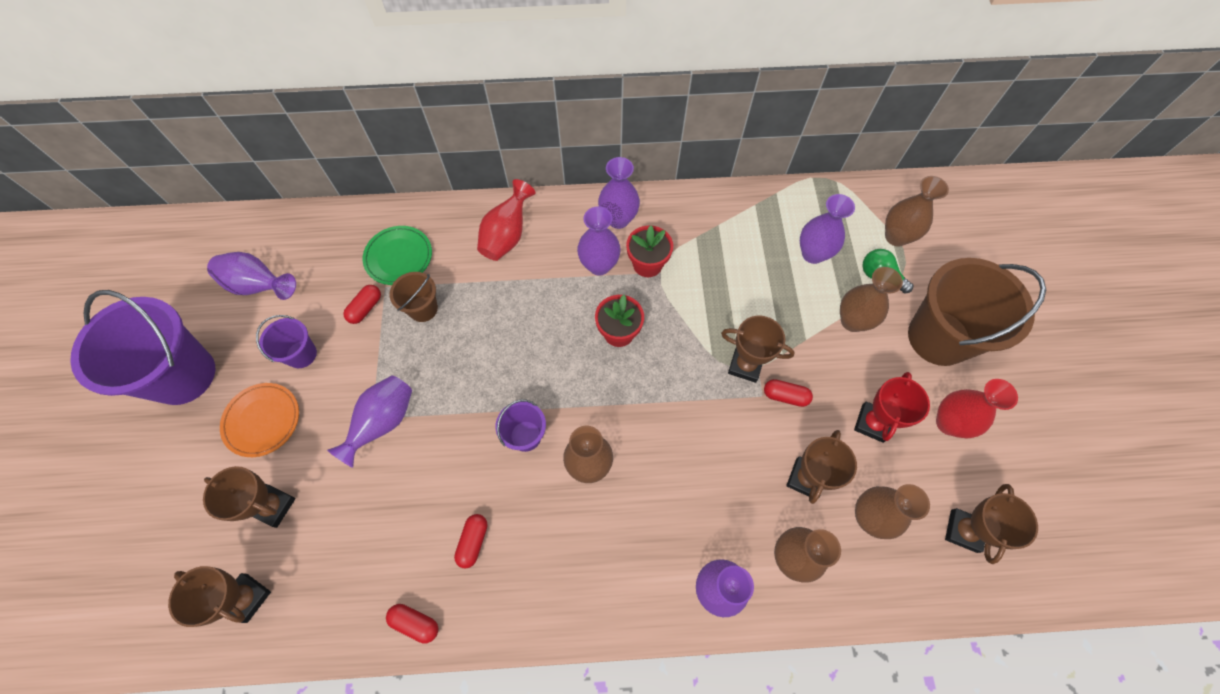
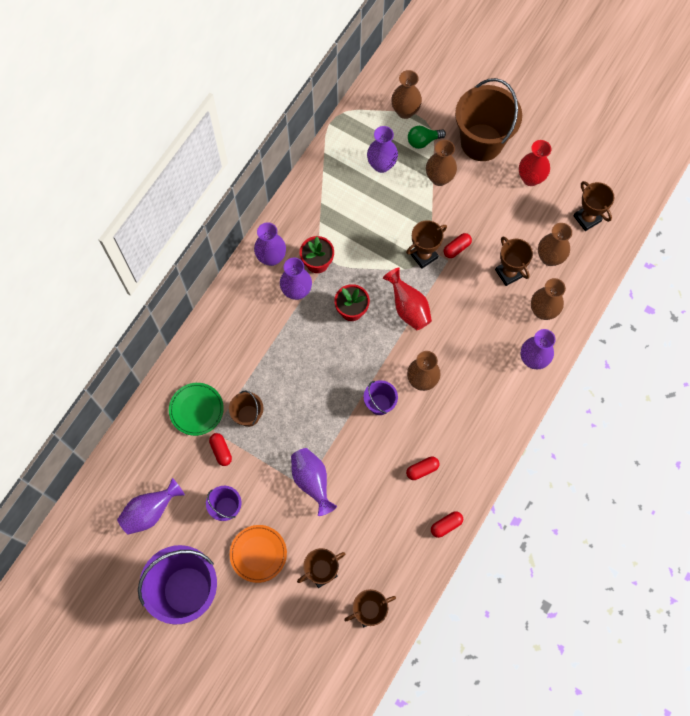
camera: 55 degrees left, 5 degrees up
(473, 541) = (422, 470): red capsule -> red capsule turned 75 degrees counterclockwise
(507, 235) = (231, 332): red vase -> red vase (408, 307)
(872, 423) = (503, 216): red trophy -> none

